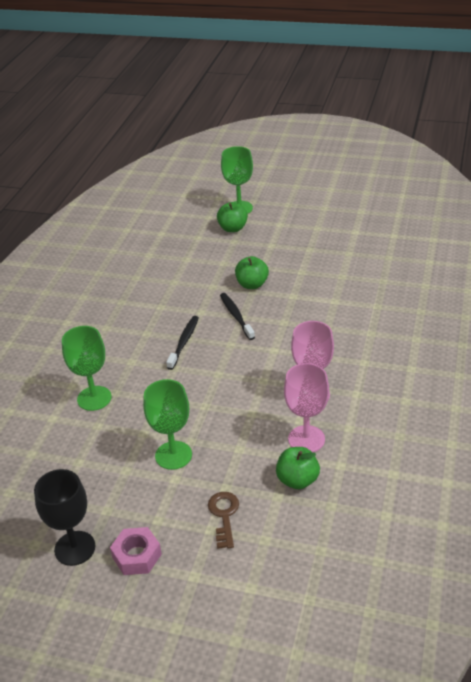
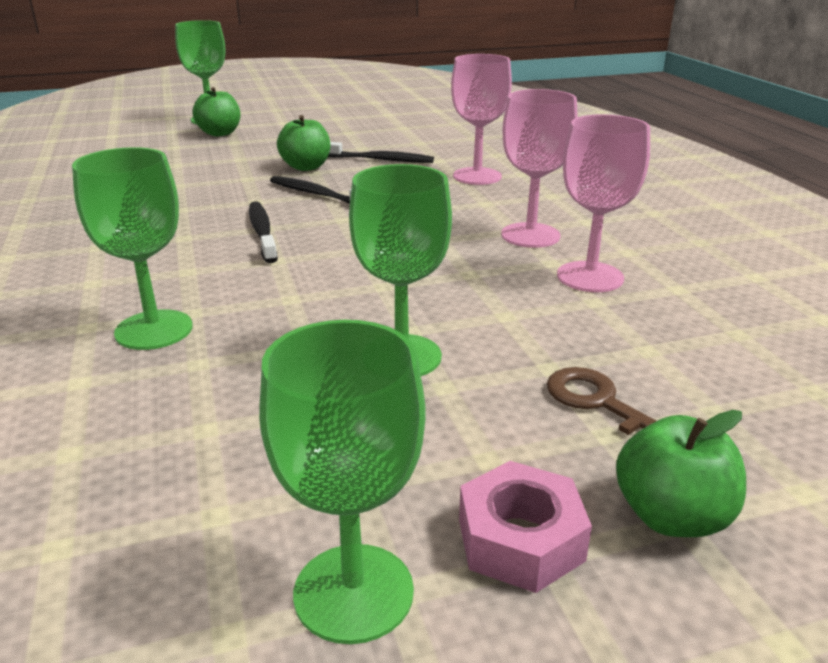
camera: 35 degrees left, 10 degrees down
(75, 548) = (353, 592): black goblet -> green goblet
(297, 480) = (647, 322): green apple -> green apple (671, 516)
(300, 289) = (380, 160): none -> black toothbrush
(340, 327) = (477, 176): none -> pink goblet

